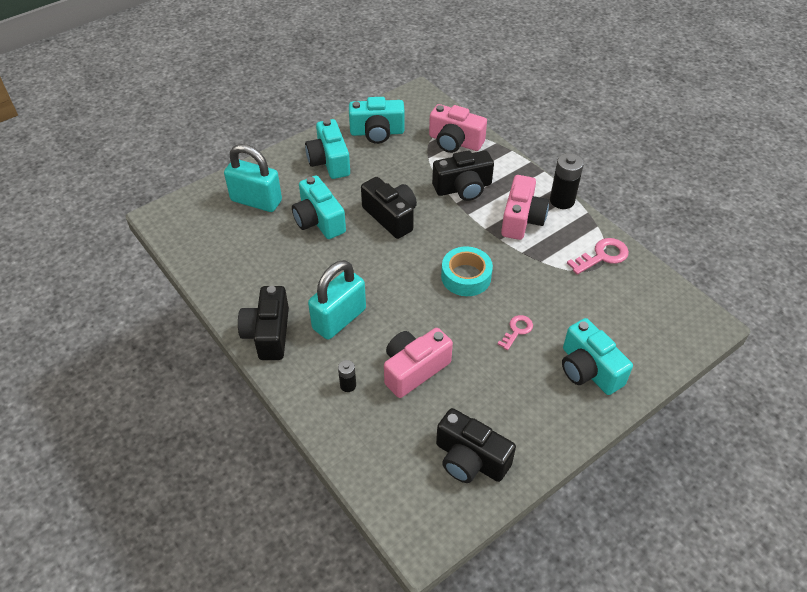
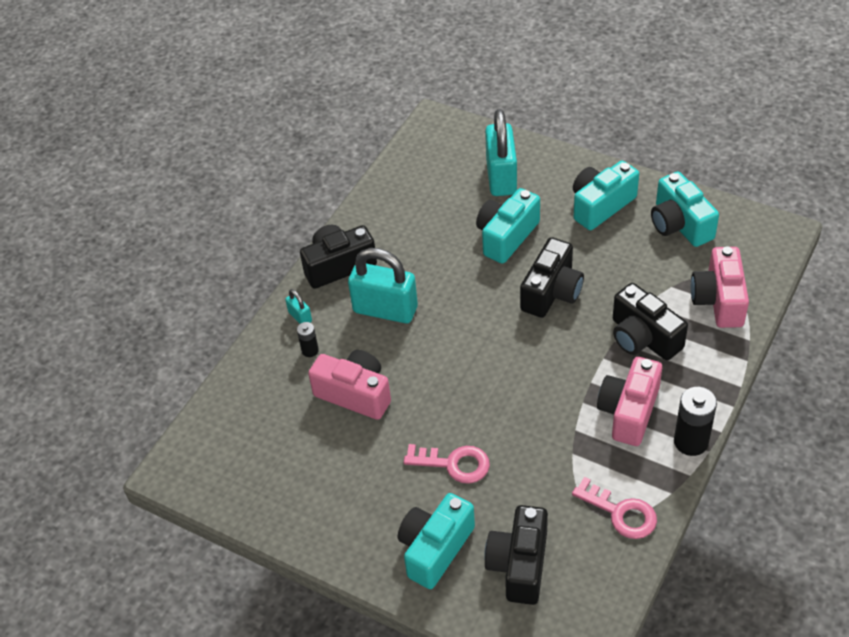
camera: 70 degrees right, 0 degrees up
(305, 380) = (300, 317): none -> turquoise padlock
(466, 277) = (504, 391): turquoise tape -> none
(470, 459) = (271, 479): black camera -> black camera (519, 565)
(517, 330) = (454, 464): pink key -> pink key, size x1.53
(521, 219) = (629, 411): pink camera -> pink camera turned 120 degrees clockwise

